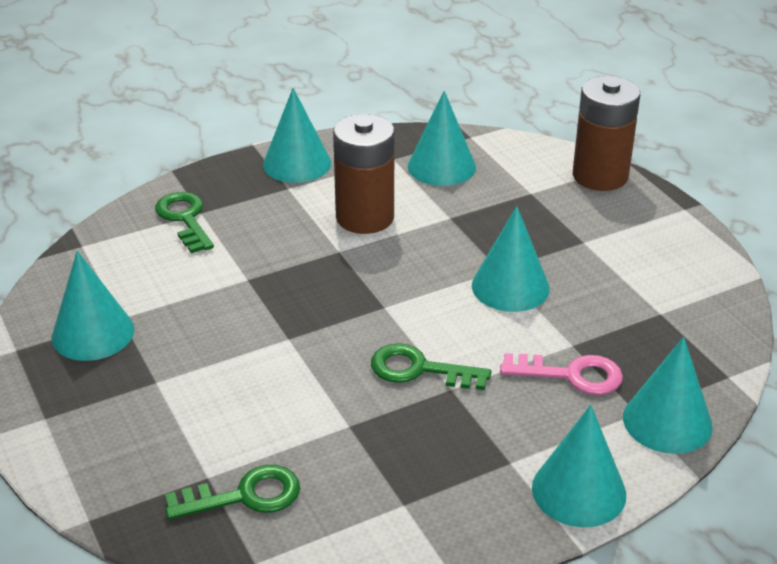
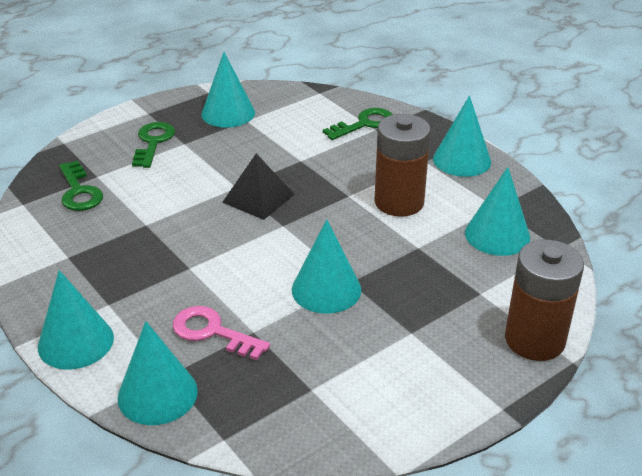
camera: 80 degrees right, 0 degrees up
(321, 321) = (258, 198): none -> black pyramid
(419, 370) = (209, 250): green key -> green key (153, 142)
(571, 375) = (212, 332): pink key -> pink key turned 120 degrees clockwise

